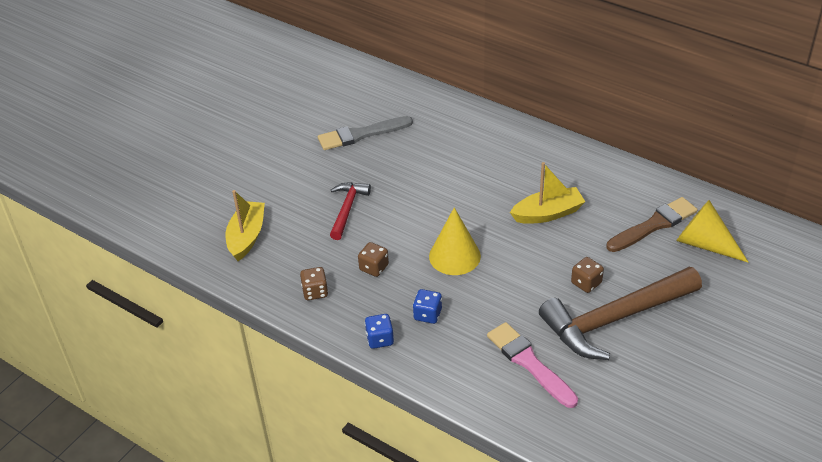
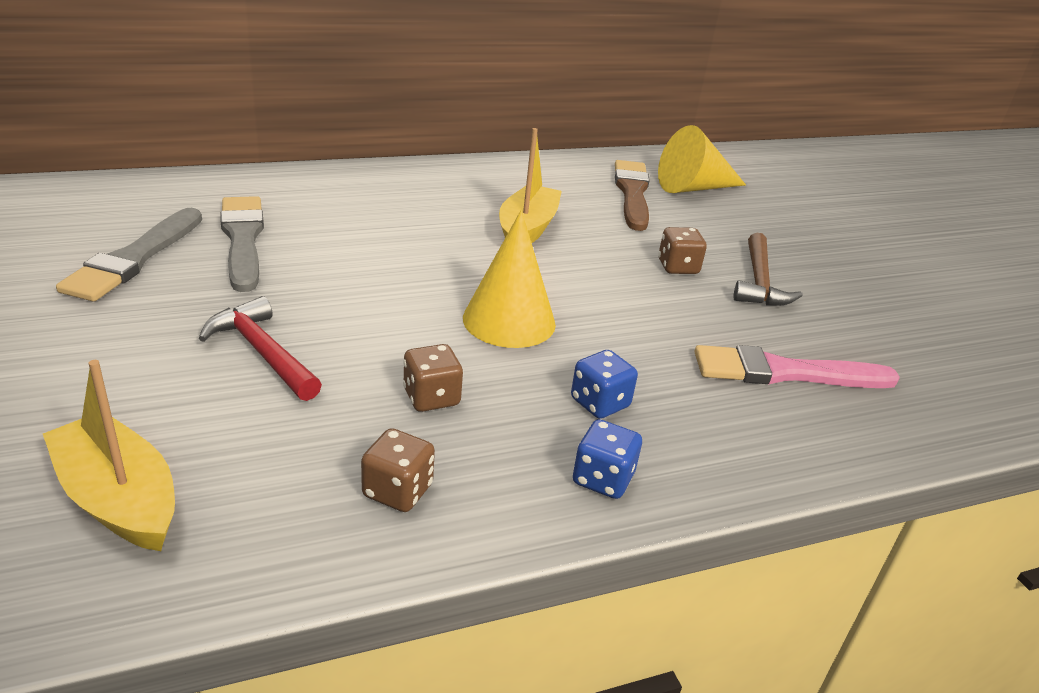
camera: 60 degrees left, 10 degrees down
(412, 146) = (243, 239): none -> grey brush
(614, 319) = (759, 282): brown hammer -> brown hammer, size x0.52

